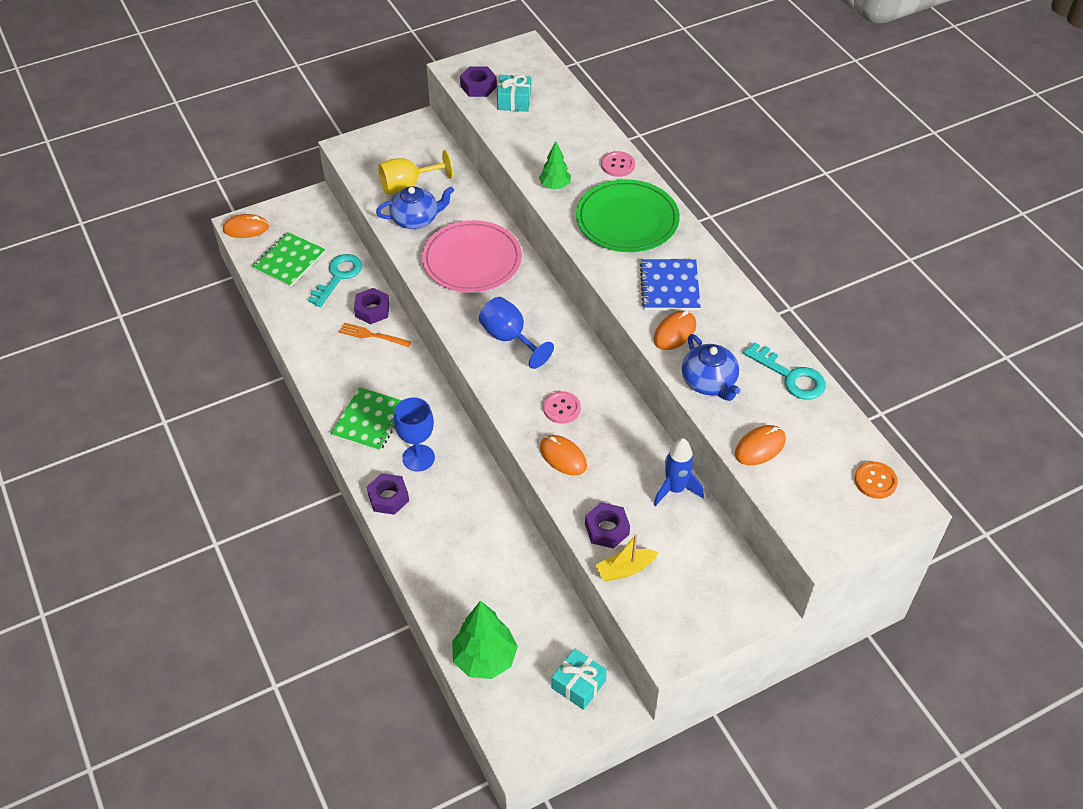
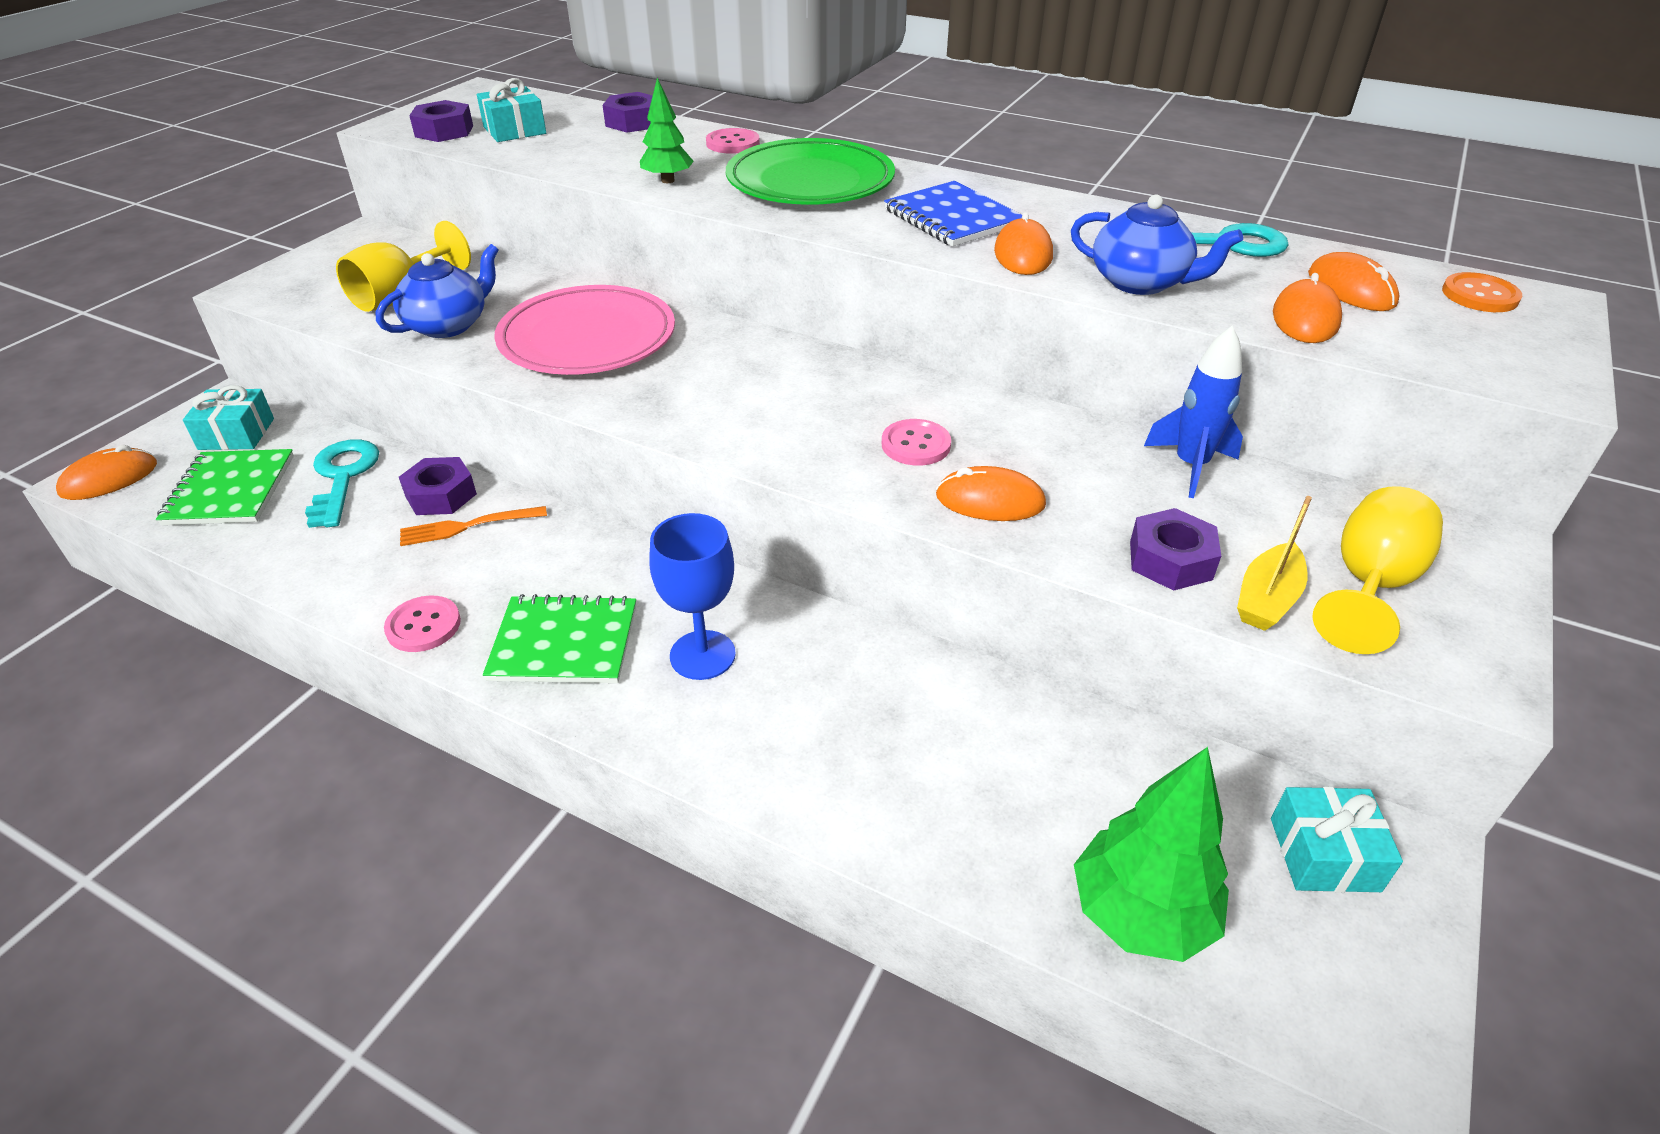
camera: 35 degrees left, 10 degrees down
(309, 224) = (236, 434): none -> turquoise gift
(322, 381) = (423, 626): none -> pink button
(369, 421) = (564, 643): green notebook -> green notebook turned 75 degrees counterclockwise
(388, 498) = (703, 742): purple nut -> purple nut (633, 122)
(509, 338) = (741, 398): blue goblet -> none
(678, 589) = (1369, 584): none -> yellow goblet
(812, 441) = (1351, 289): none -> orange mouse

